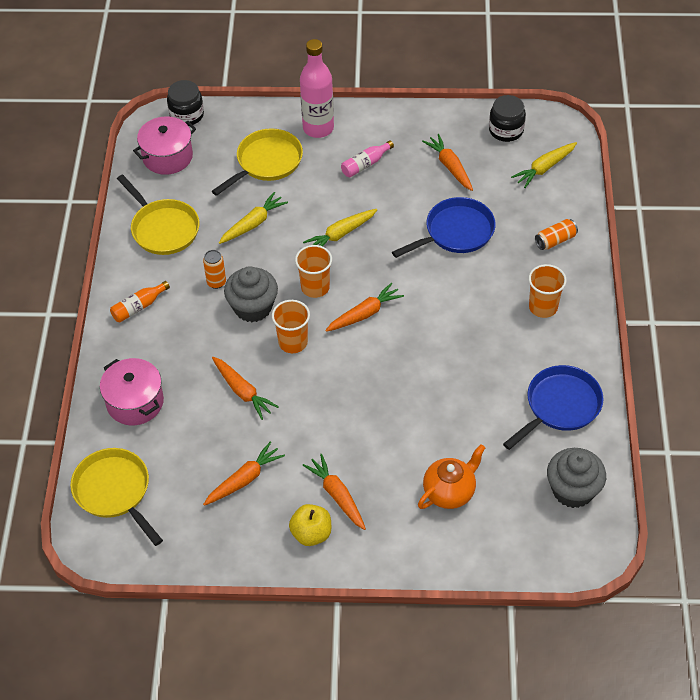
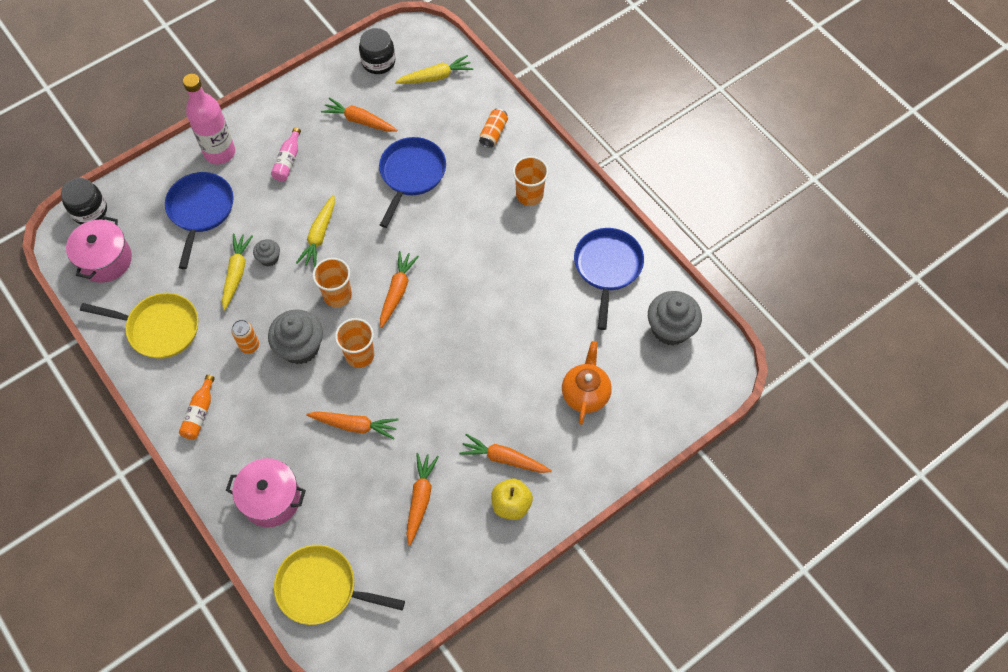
camera: 40 degrees left, 10 degrees up
(266, 162) = (200, 211): yellow pan -> blue pan
(287, 228) = (269, 258): none -> grey cupcake
(544, 168) = (435, 77): yellow carrot -> yellow carrot turned 120 degrees counterclockwise

